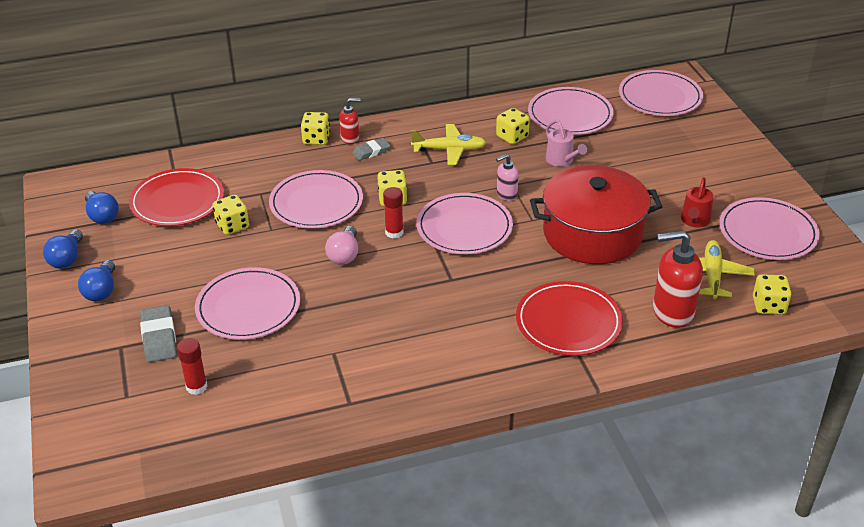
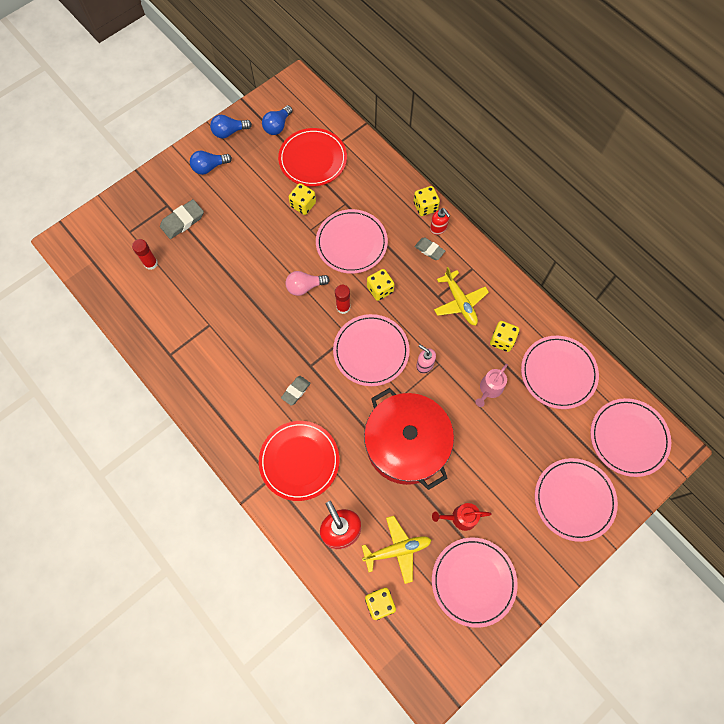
camera: 65 degrees right, 30 degrees up
(248, 307) = (229, 255): pink plate -> pink plate (574, 499)
(477, 300) = (296, 391): none -> grey eraser

